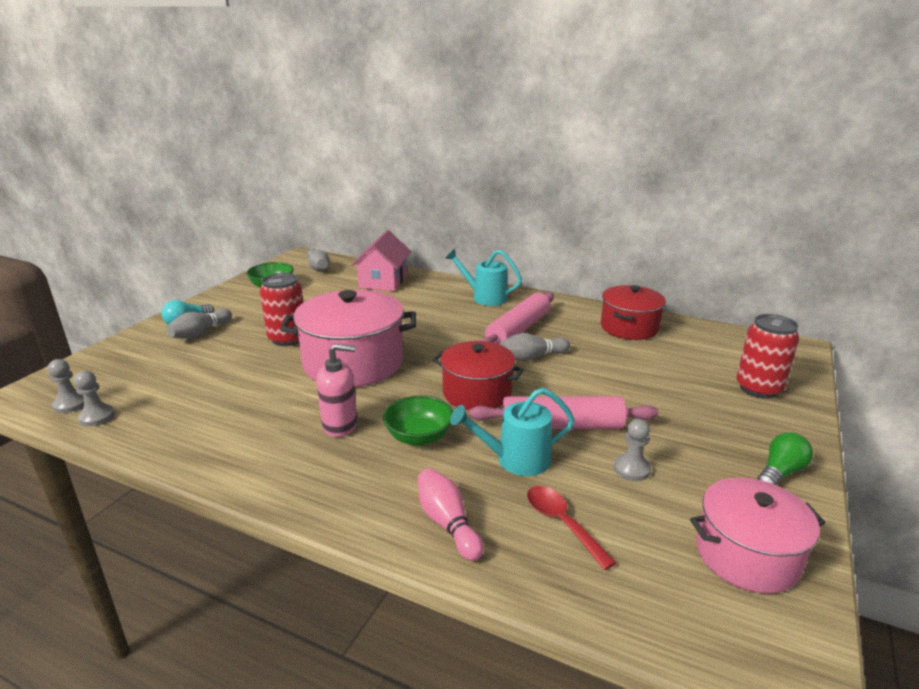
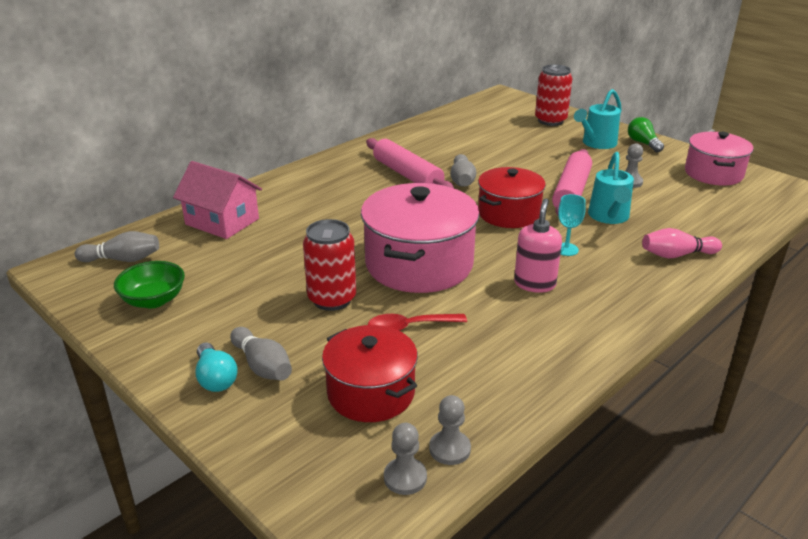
camera: 70 degrees left, 5 degrees up
(419, 437) = (566, 249): green bowl -> turquoise goblet
(484, 297) = (323, 176): turquoise watering can -> turquoise watering can (596, 143)
(562, 523) = (681, 216): red spoon -> red spoon (409, 327)
(629, 327) = (436, 133): red pot -> red pot (371, 393)

